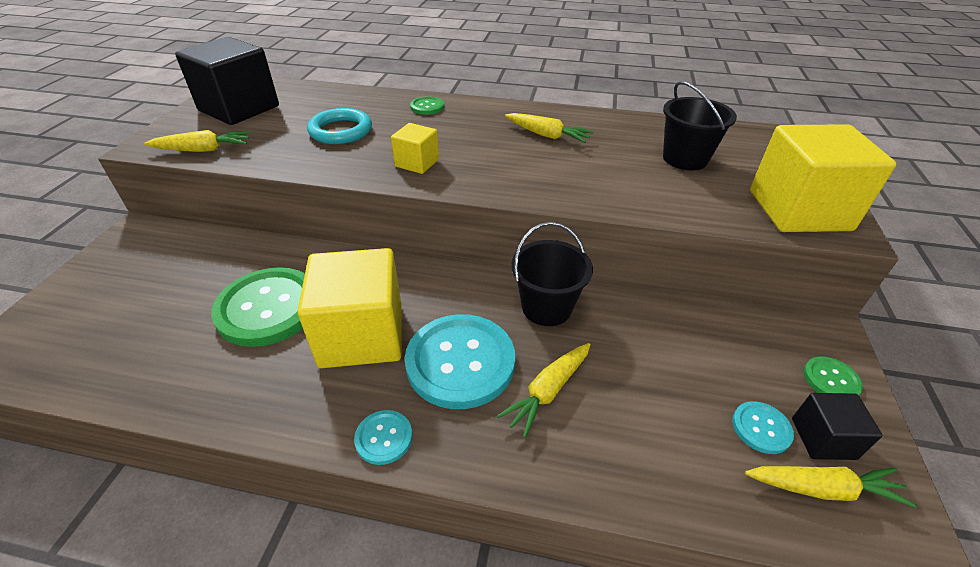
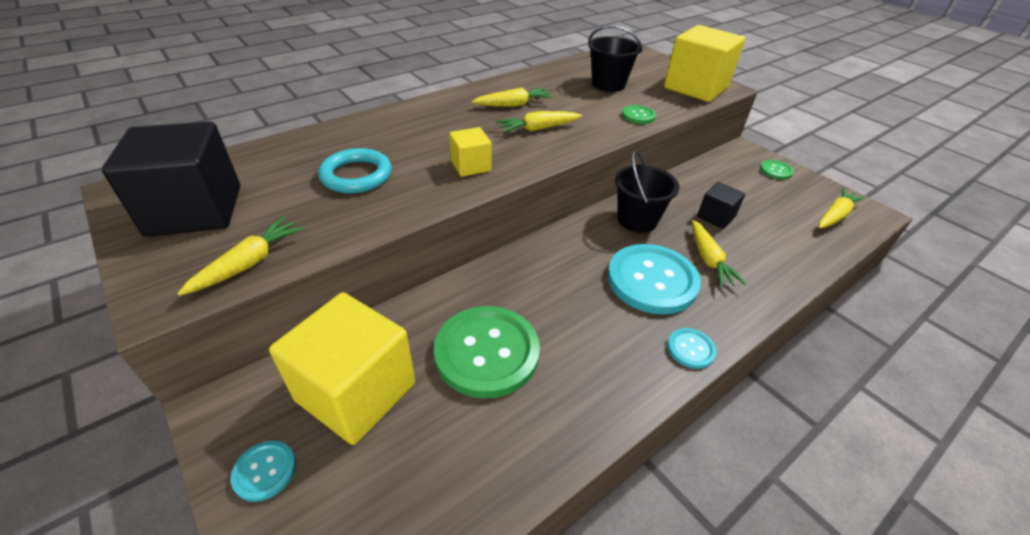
camera: 50 degrees left, 0 degrees up
(362, 335) = (578, 313): yellow cube -> yellow cube (356, 391)
(427, 107) = (389, 123): green button -> green button (638, 116)
(526, 163) = (538, 129): none -> yellow carrot
(761, 428) = (789, 208): turquoise button -> turquoise button (265, 471)
(823, 438) = (808, 196): black cube -> black cube (716, 217)

